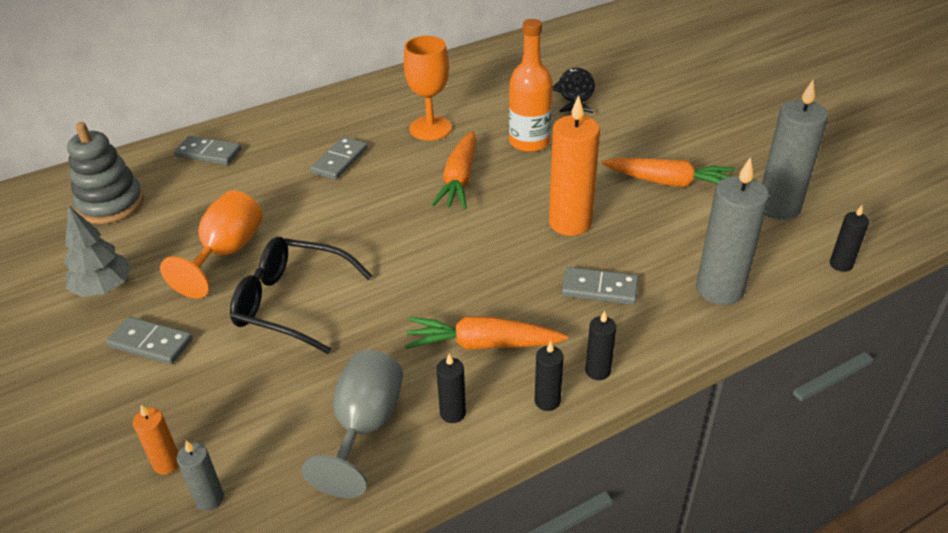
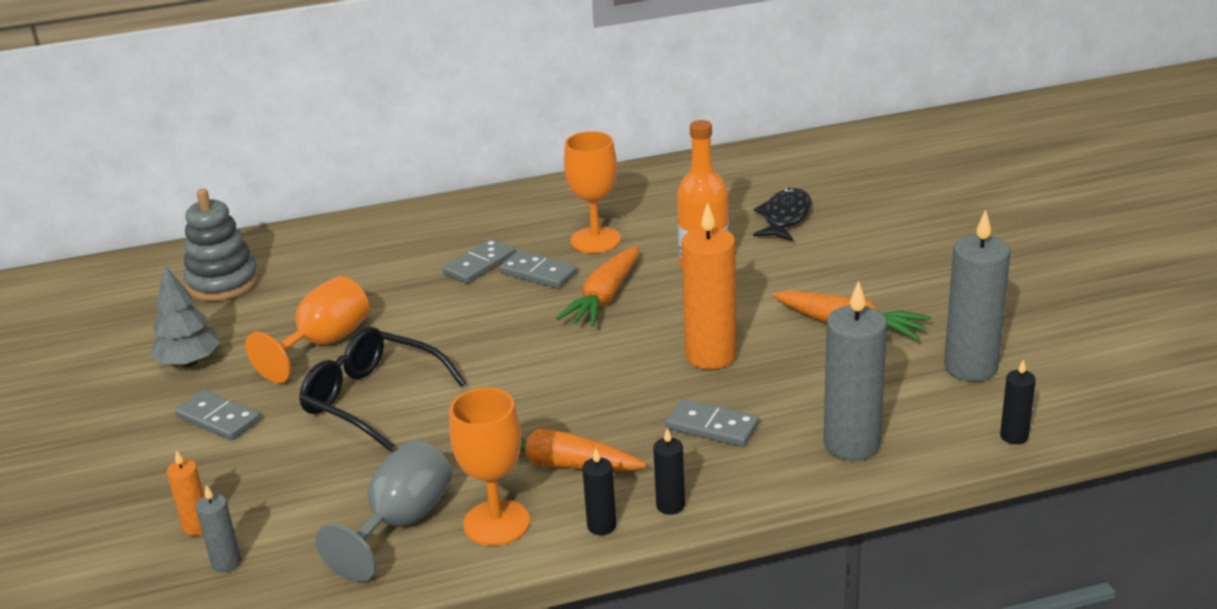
camera: 15 degrees right, 10 degrees down
(208, 153) = (341, 242): grey domino -> grey domino (538, 273)
(452, 413) = (496, 523): black candle -> orange goblet

